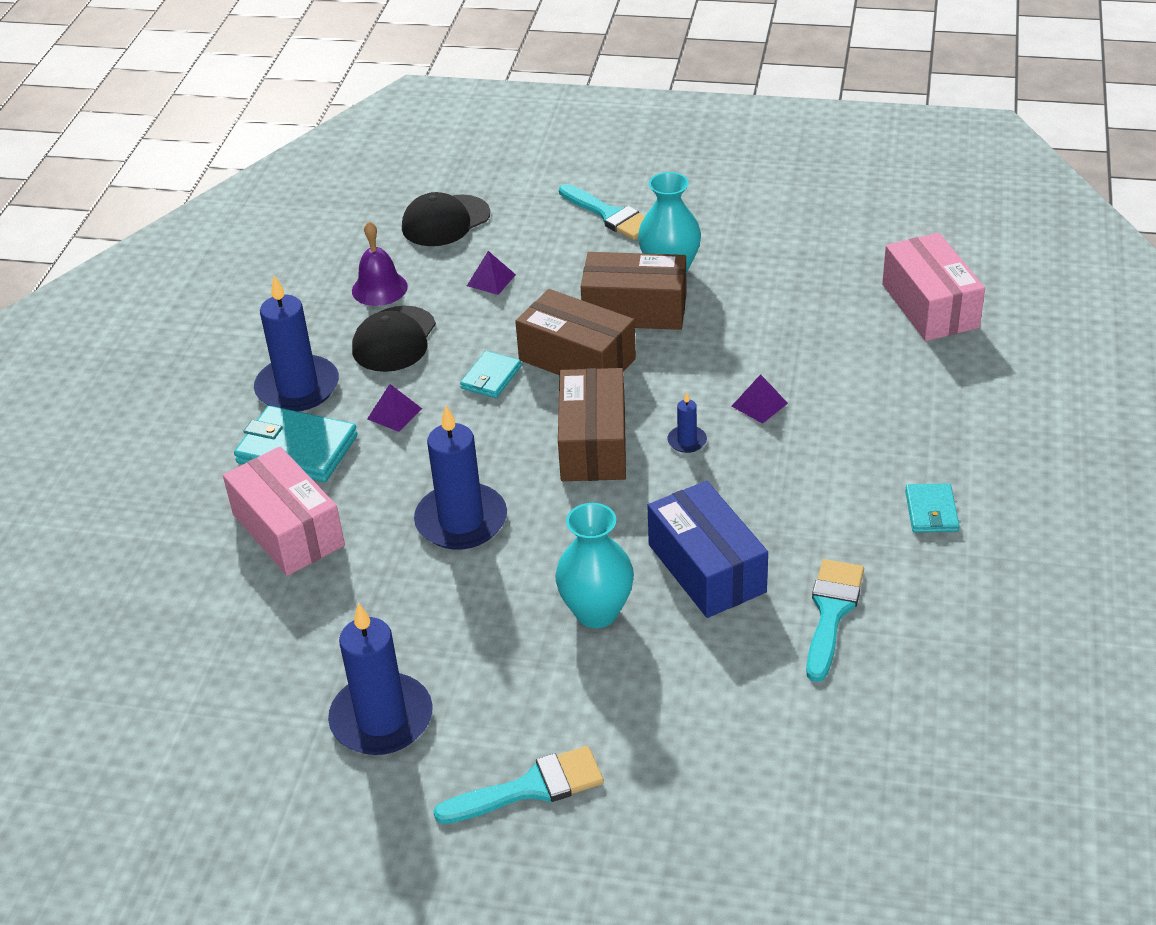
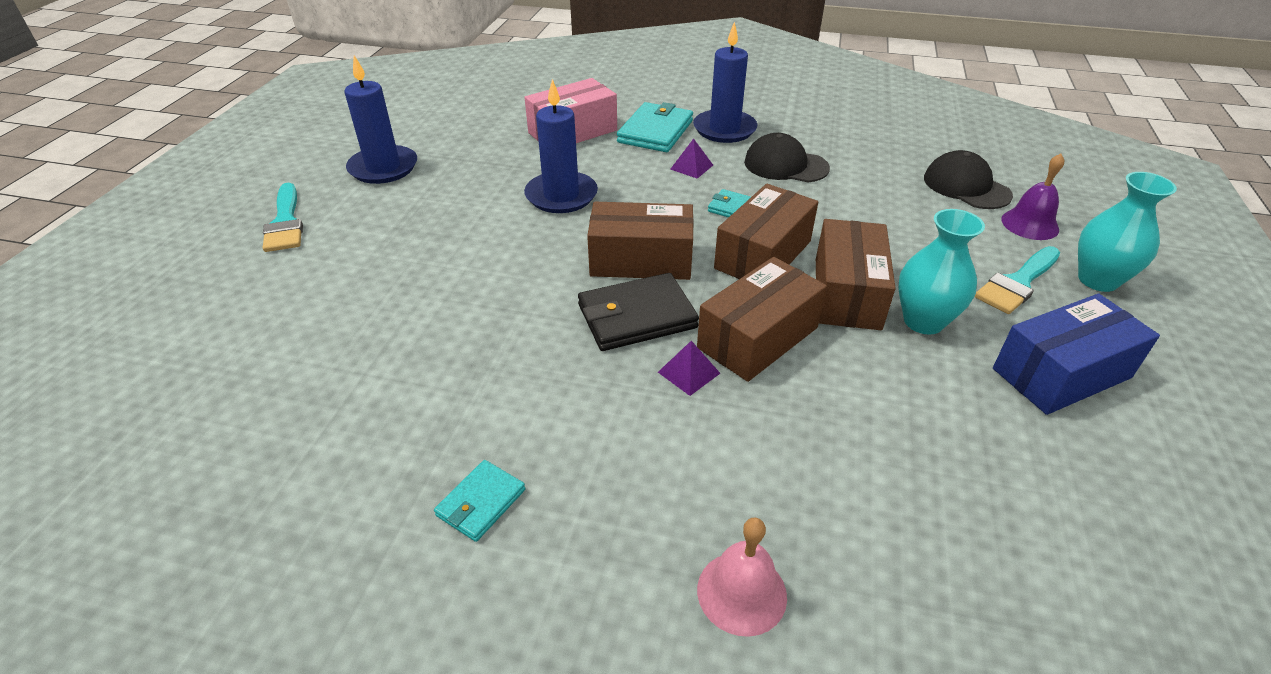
camera: 90 degrees right, 0 degrees up
(379, 288) = (854, 157): purple bell -> purple bell (1030, 224)
(491, 280) = (879, 210): purple pyramid -> none
(596, 612) = (436, 255): turquoise vase -> turquoise vase (1097, 280)
(687, 441) = (636, 316): blue candle -> black wallet
(706, 364) = (758, 337): none -> brown box
(706, 568) = (460, 318): blue box -> blue box (1061, 373)
(831, 612) = (367, 396): turquoise brush -> none
(930, 306) = (903, 574): pink box -> none
(931, 511) = (481, 503): turquoise wallet -> turquoise wallet turned 60 degrees counterclockwise
(966, 374) = (741, 592): none -> pink bell

